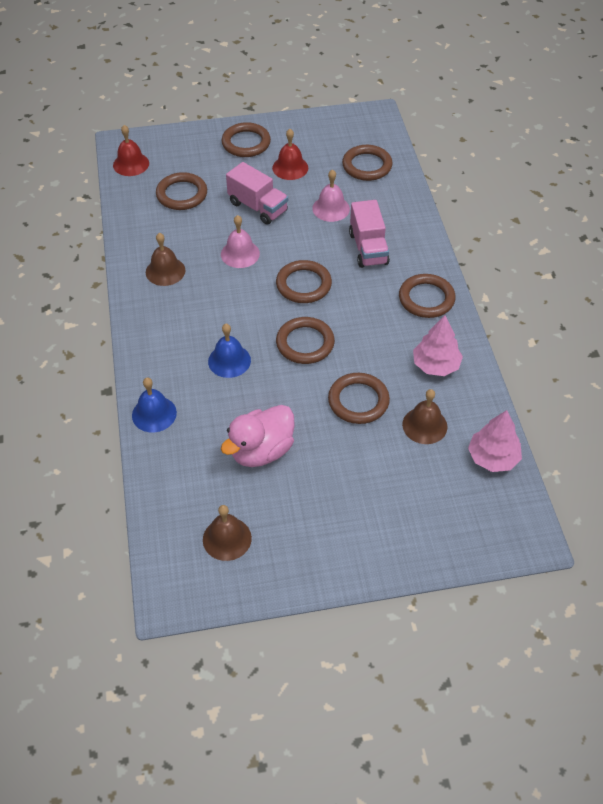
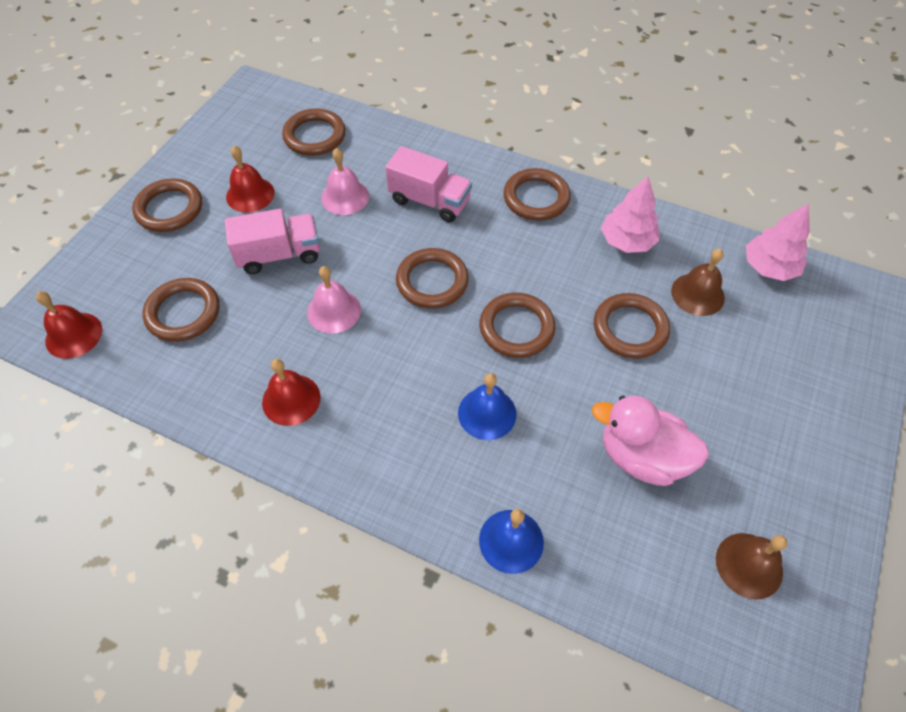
camera: 55 degrees left, 5 degrees up
(165, 271) = (291, 399): brown bell -> red bell
(261, 451) = (641, 457): pink duck -> pink duck turned 120 degrees clockwise

